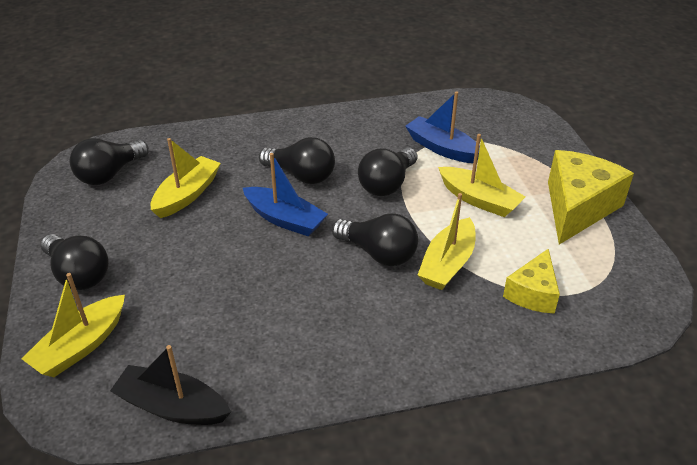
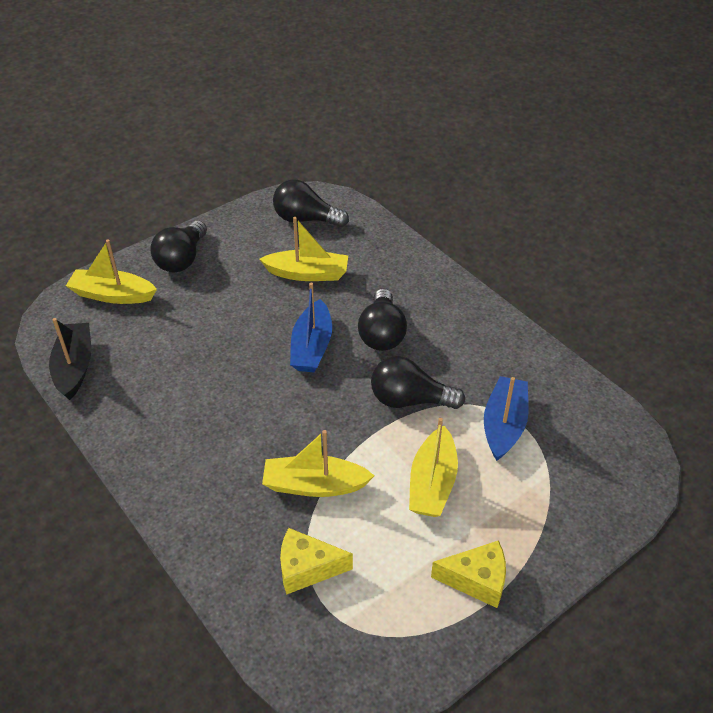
camera: 65 degrees right, 5 degrees up
(378, 253) = (301, 428): black light bulb -> none
(577, 208) = (476, 580): yellow cheese -> yellow cheese, size x0.59

